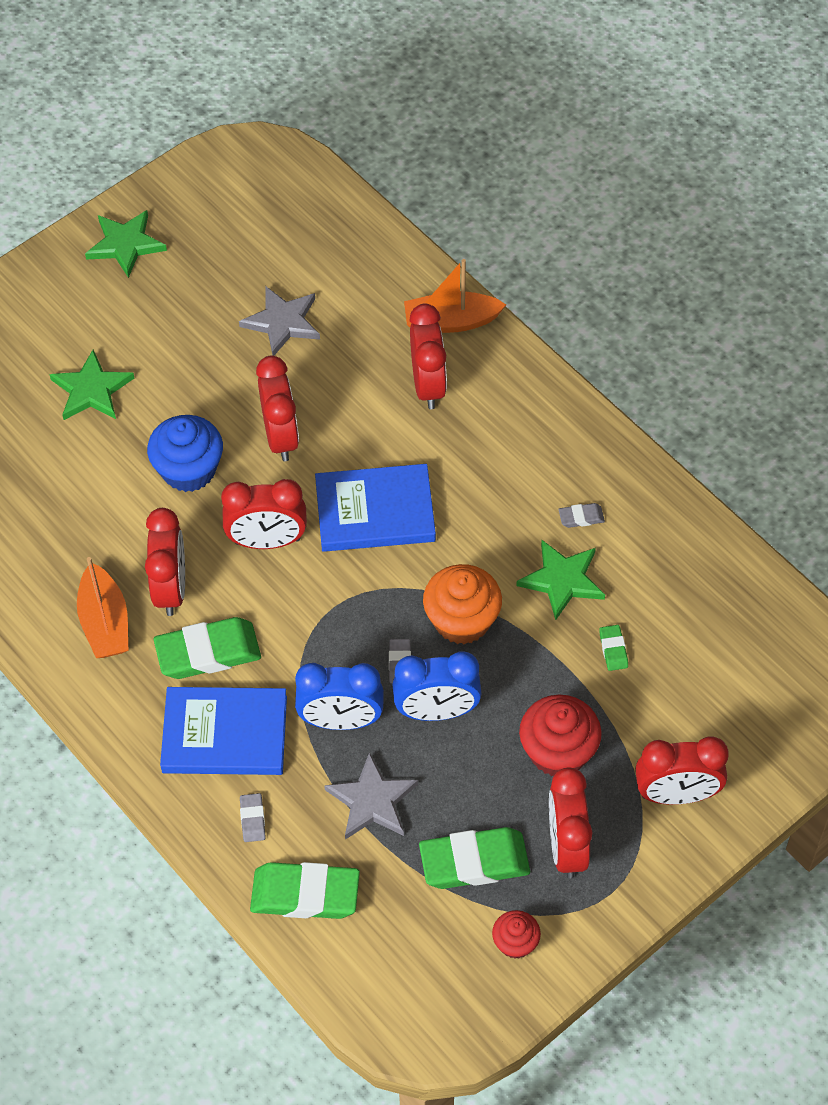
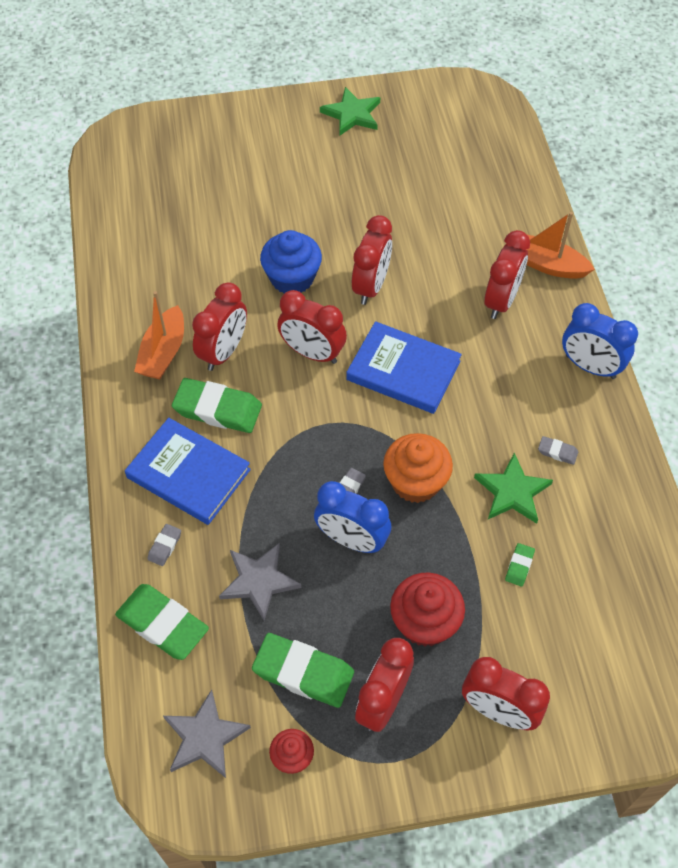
camera: 30 degrees right, 0 degrees up
(91, 390) = (264, 196): green star -> none
(282, 322) = (424, 211): grey star -> grey star (204, 737)
(341, 721) = (277, 508): blue clock -> blue clock (590, 367)

